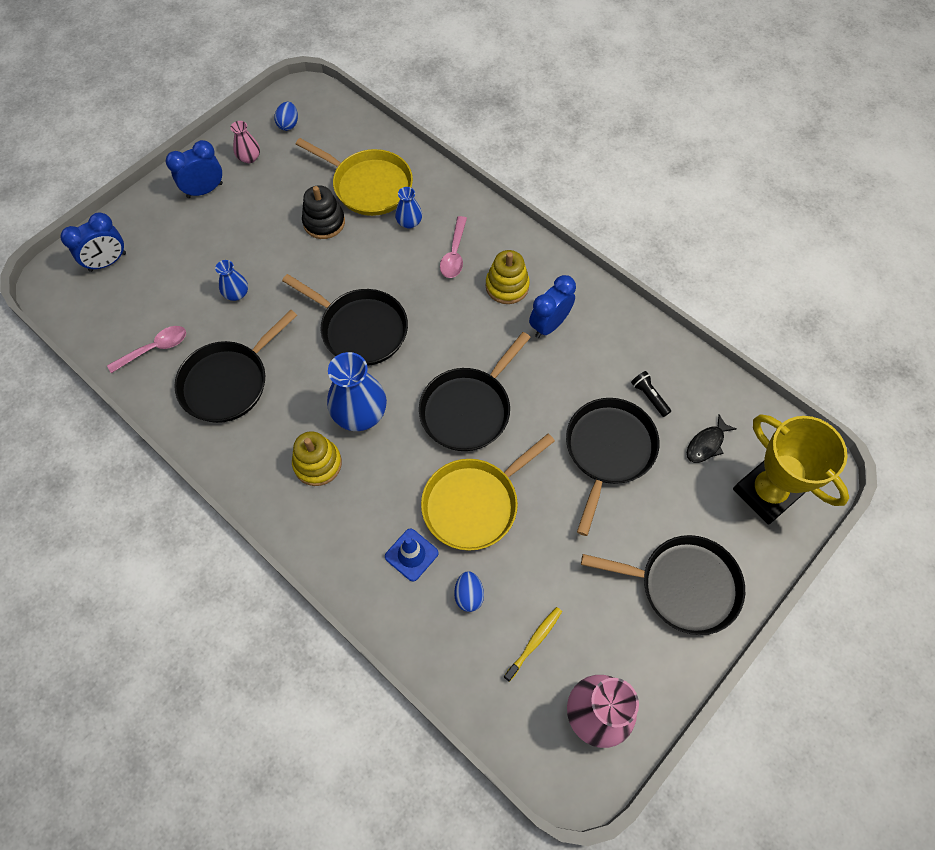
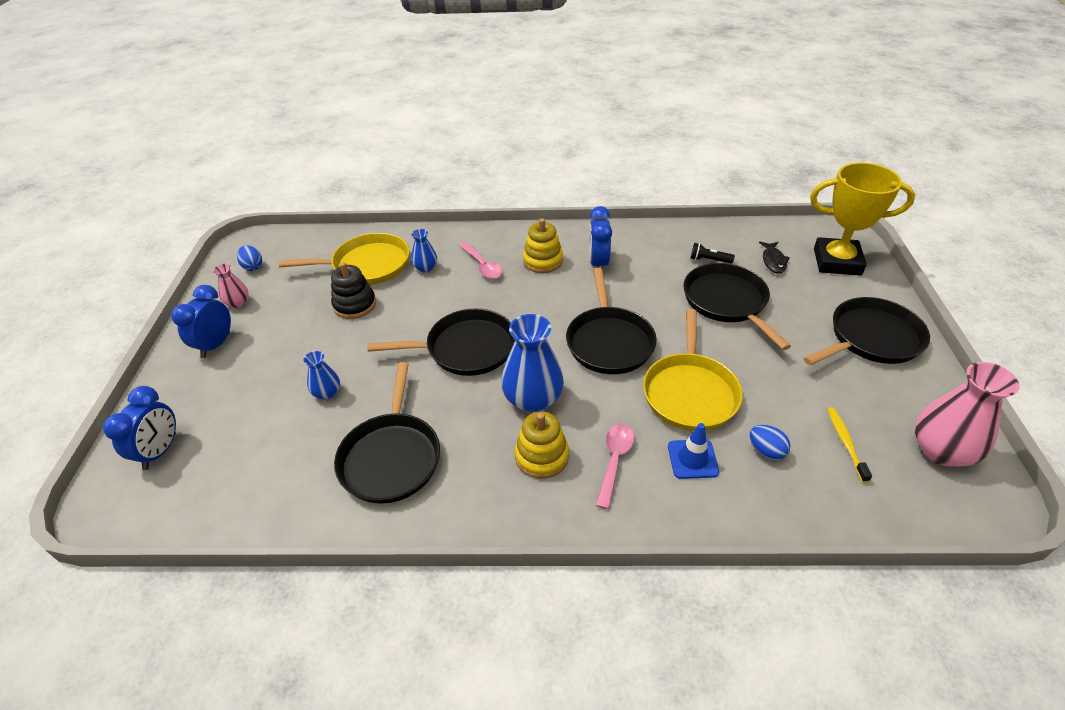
camera: 40 degrees left, 20 degrees down
(154, 349) = (286, 483): pink spoon -> pink spoon (614, 461)

